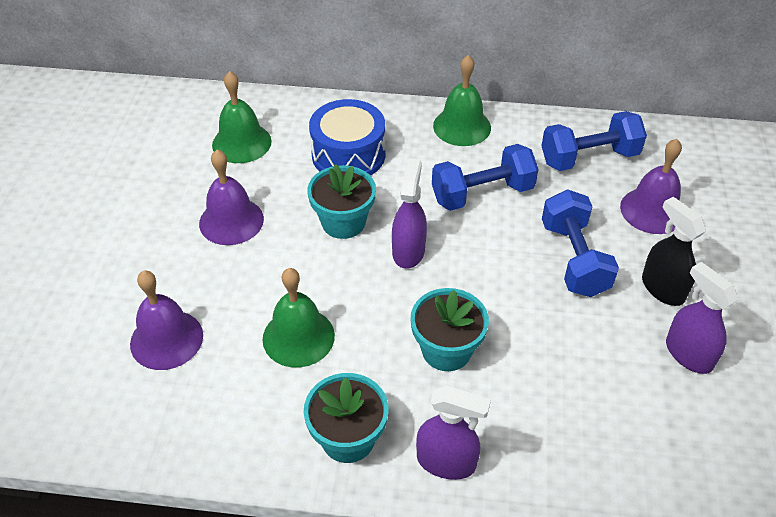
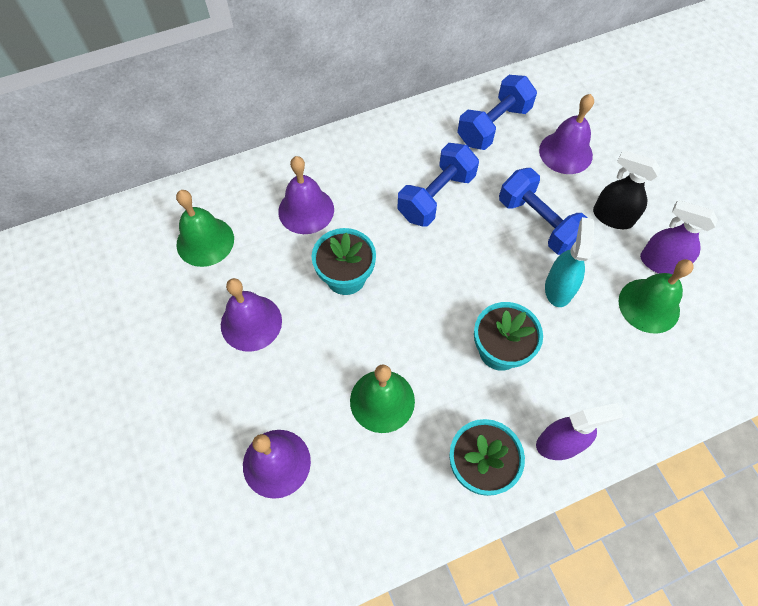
camera: 30 degrees left, 15 degrees up
(348, 155) = (306, 210): blue drum -> purple bell
(408, 251) = (414, 277): purple spray bottle -> none
(462, 126) = (379, 140): green bell -> green bell (649, 305)
(552, 325) = (558, 288): none -> turquoise spray bottle

